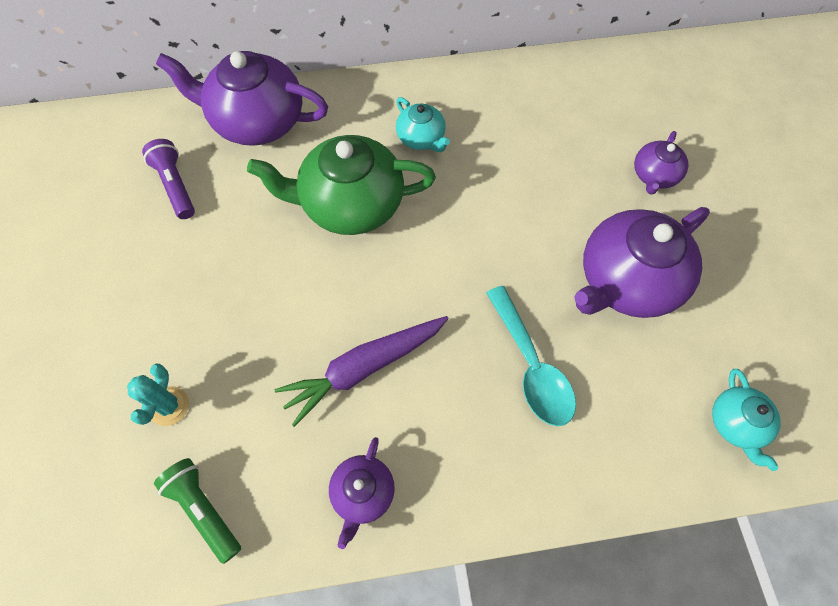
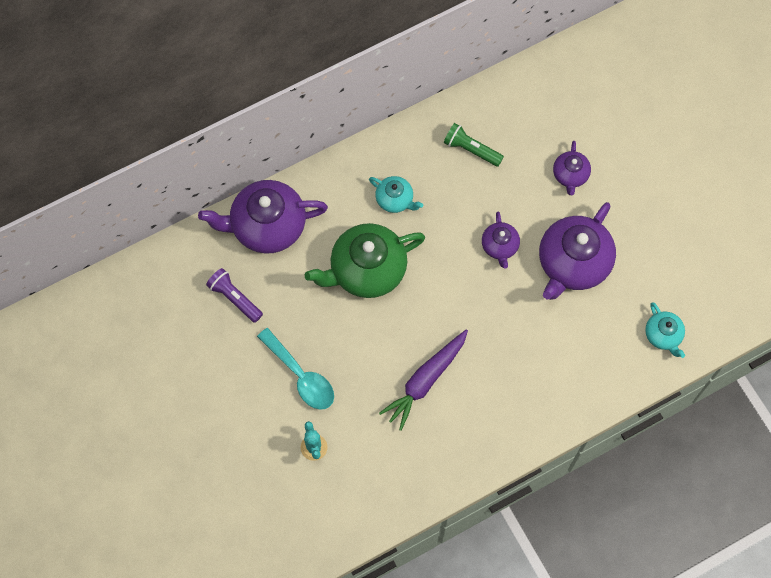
camera: 20 degrees left, 5 degrees up
(204, 510) = (367, 497): green flashlight -> green flashlight (471, 150)
(363, 493) = (456, 454): purple teapot -> purple teapot (500, 246)
(531, 366) = (530, 343): turquoise spoon -> turquoise spoon (301, 376)

